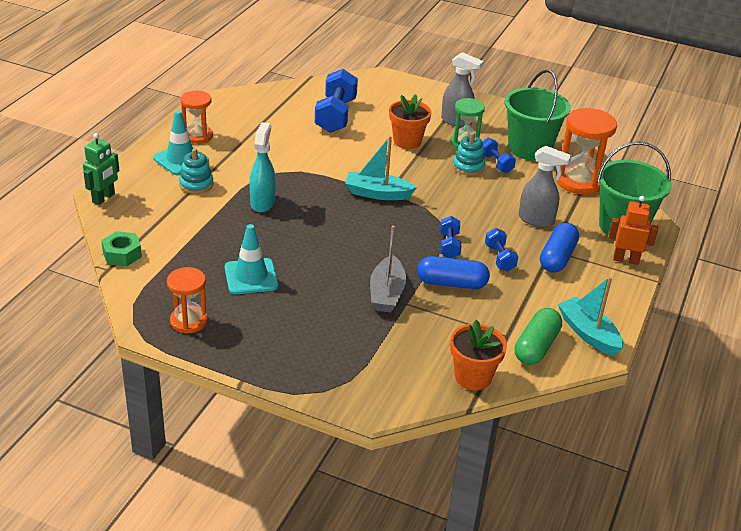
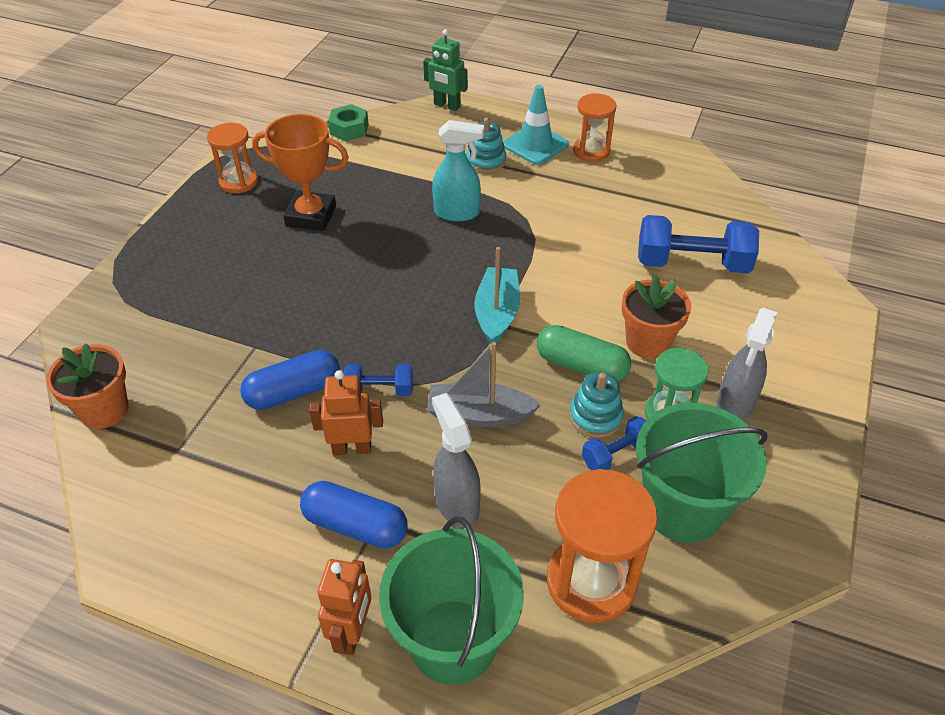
camera: 90 degrees right, 10 degrees up
(251, 277) = (311, 216): turquoise traffic cone -> orange trophy
(386, 293) = (276, 327): grey boat -> grey boat (479, 414)
(451, 283) = (293, 392): blue capsule -> blue capsule turned 60 degrees clockwise
(499, 258) = (352, 448): blue dumbbell -> orange robot
(536, 220) = (456, 503): grey spray bottle -> grey spray bottle turned 135 degrees clockwise
(536, 347) = (149, 482): green capsule -> green capsule (581, 366)
(588, 333) = (167, 551): turquoise boat -> none

